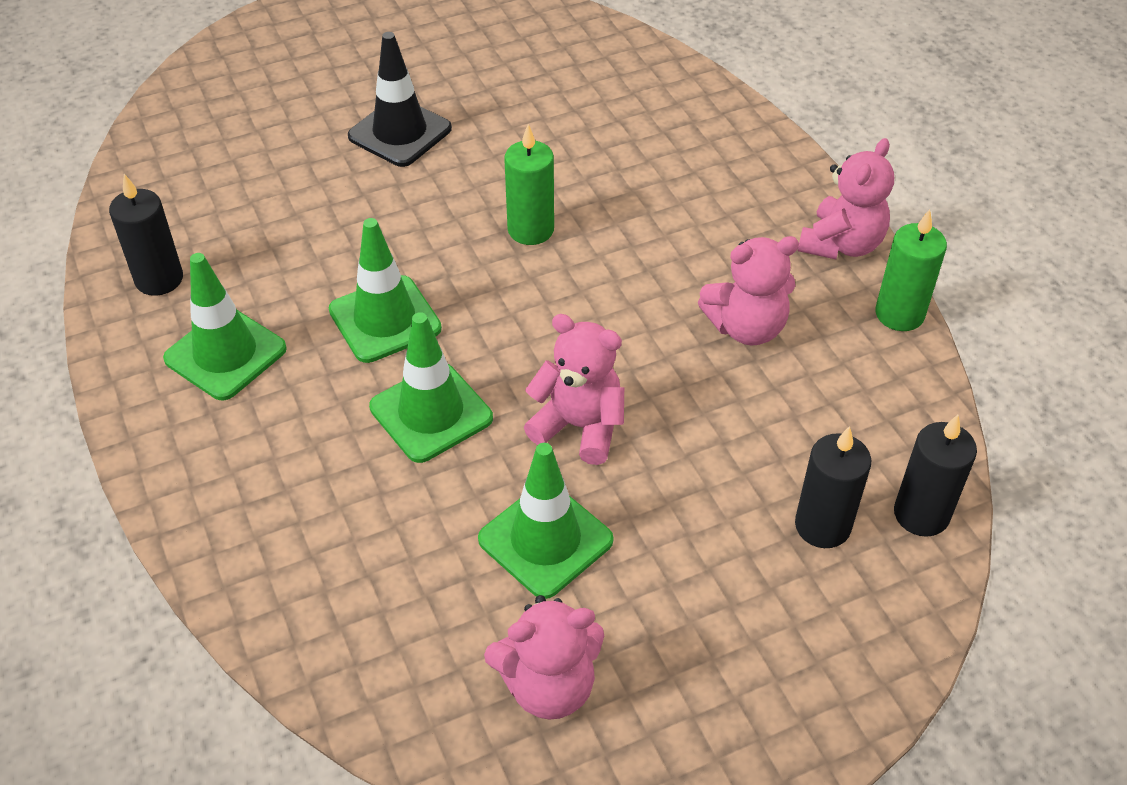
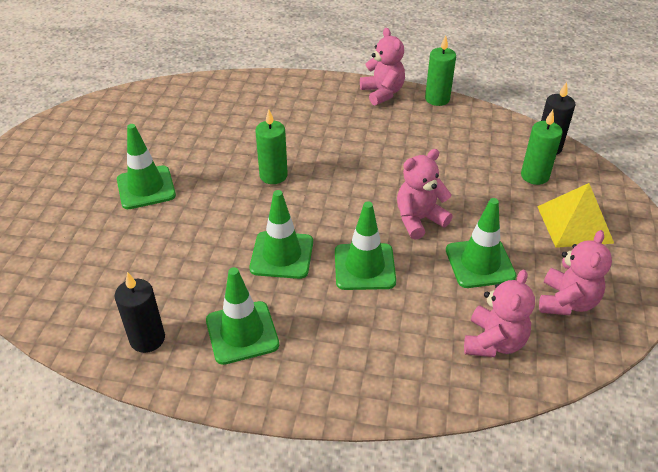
camera: 55 degrees left, 5 degrees down
(400, 132) = (146, 187): black traffic cone -> green traffic cone
(746, 327) = (405, 141): pink teddy bear -> pink teddy bear (493, 342)
(746, 629) = (574, 224): none -> yellow pyramid
(822, 526) = (534, 176): black candle -> green candle

